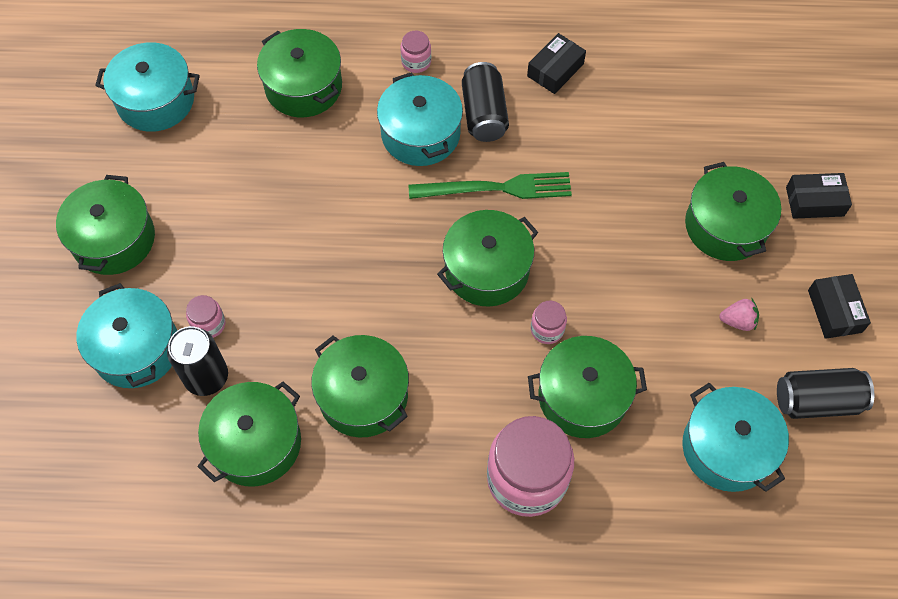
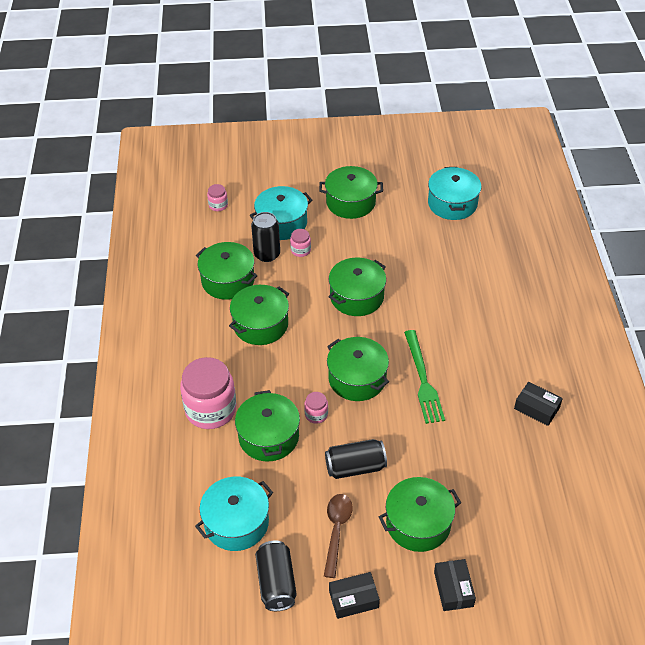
camera: 85 degrees right, 15 degrees down
(303, 87) = (482, 270): green pot -> green pot (357, 297)
(416, 62) = (520, 326): pink jar -> pink jar (218, 205)
(420, 134) = (458, 334): turquoise pot -> none
(484, 114) = (484, 368): black can -> black can (355, 467)
(737, 321) = (336, 531): pink strawberry -> brown spoon

